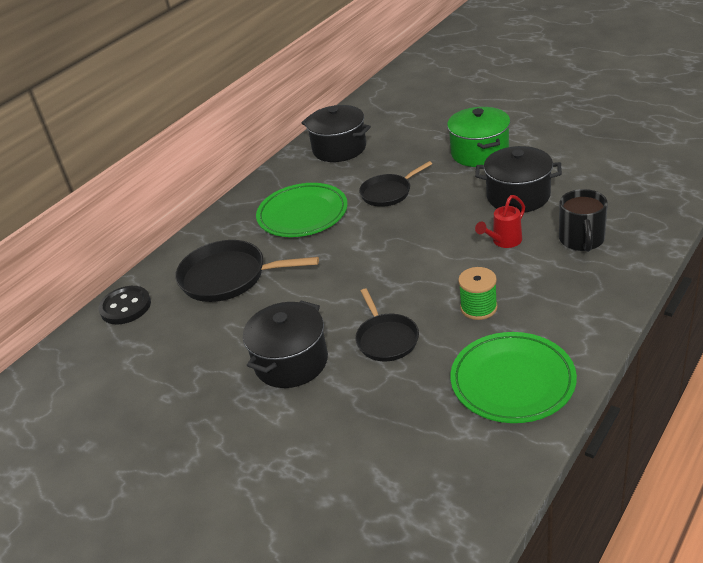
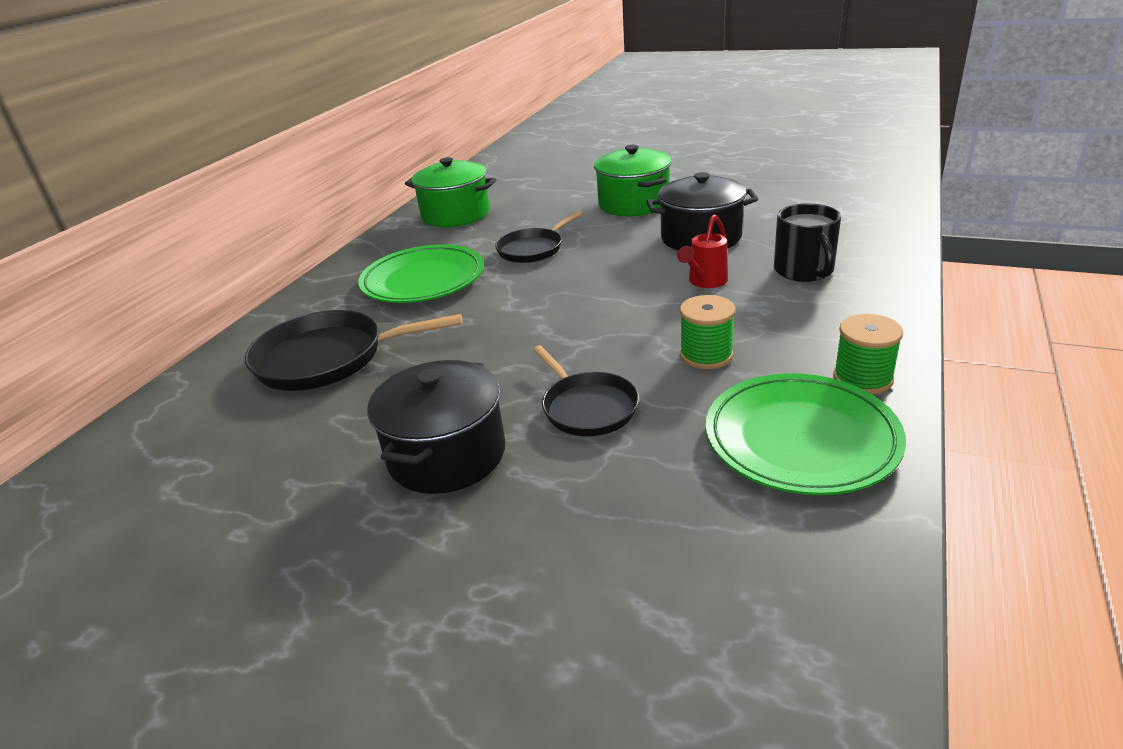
camera: 15 degrees left, 5 degrees down
(125, 307) = (165, 412): black button -> none
(339, 148) = (456, 214): black pot -> green pot
(576, 341) = (862, 379): none -> green spool

